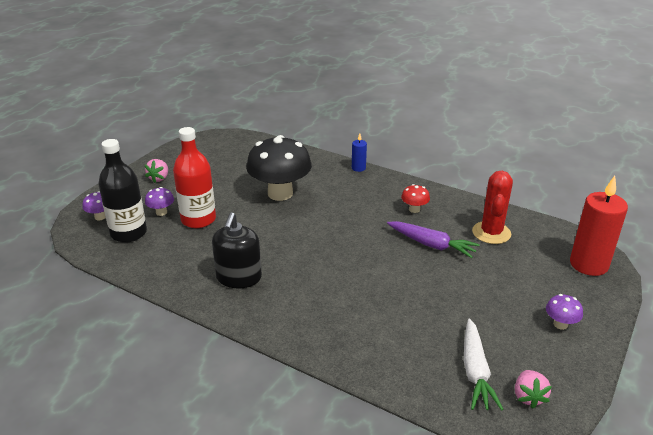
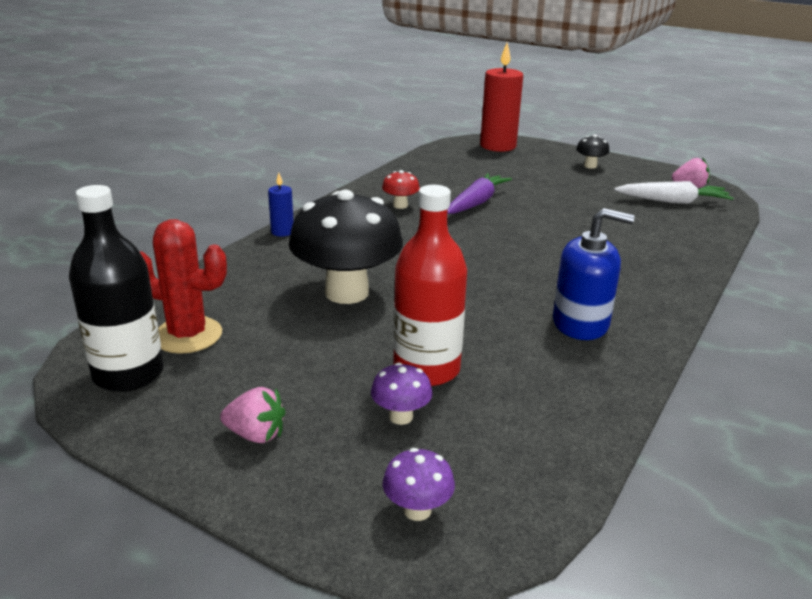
camera: 90 degrees left, 5 degrees down
(129, 233) = (479, 453): black bottle -> black bottle (128, 374)
(239, 278) = (580, 323): black soap dispenser -> blue soap dispenser
(491, 233) = (449, 174): red cactus -> red cactus (188, 335)
(560, 324) = (590, 166): purple mushroom -> black mushroom

